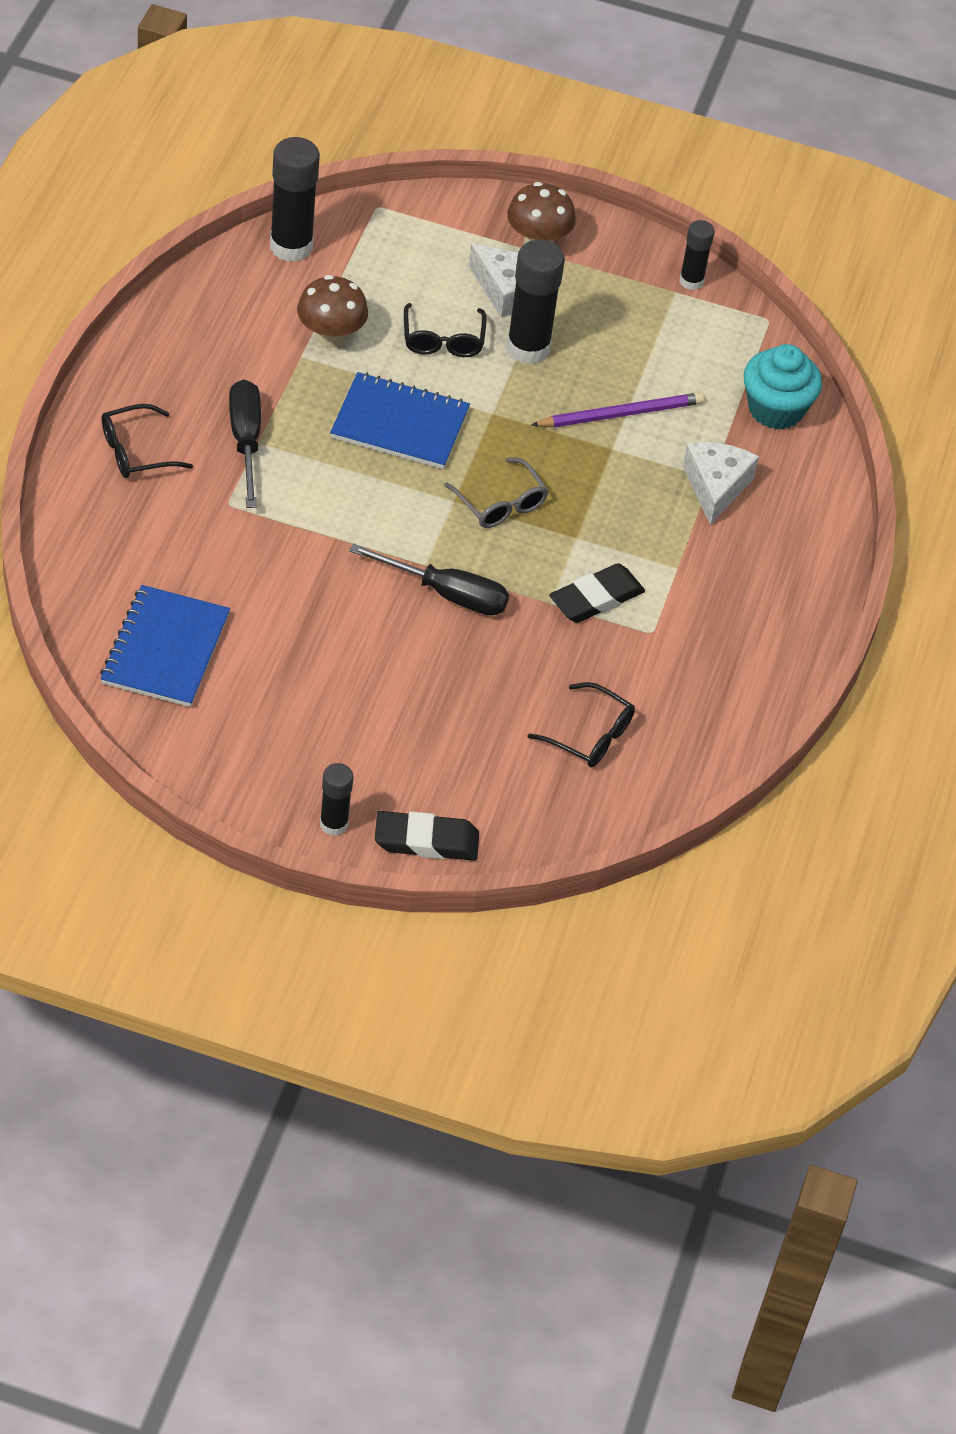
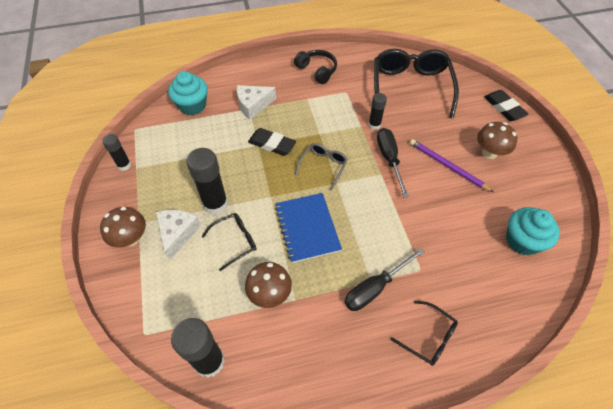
camera: 115 degrees left, 5 degrees up
(165, 649) = (522, 241): blue notebook -> turquoise cupcake
(333, 824) = (529, 136): black glue stick -> black glue stick (374, 125)
(348, 736) = (489, 153): none -> brown mushroom
(590, 735) = (410, 88): black glasses -> black glasses, size x2.05
(596, 598) = (345, 114): black eraser -> black eraser (272, 144)
(621, 414) = (234, 151): purple pencil -> purple pencil (447, 166)
(745, 623) = (317, 70): none -> black headphones

